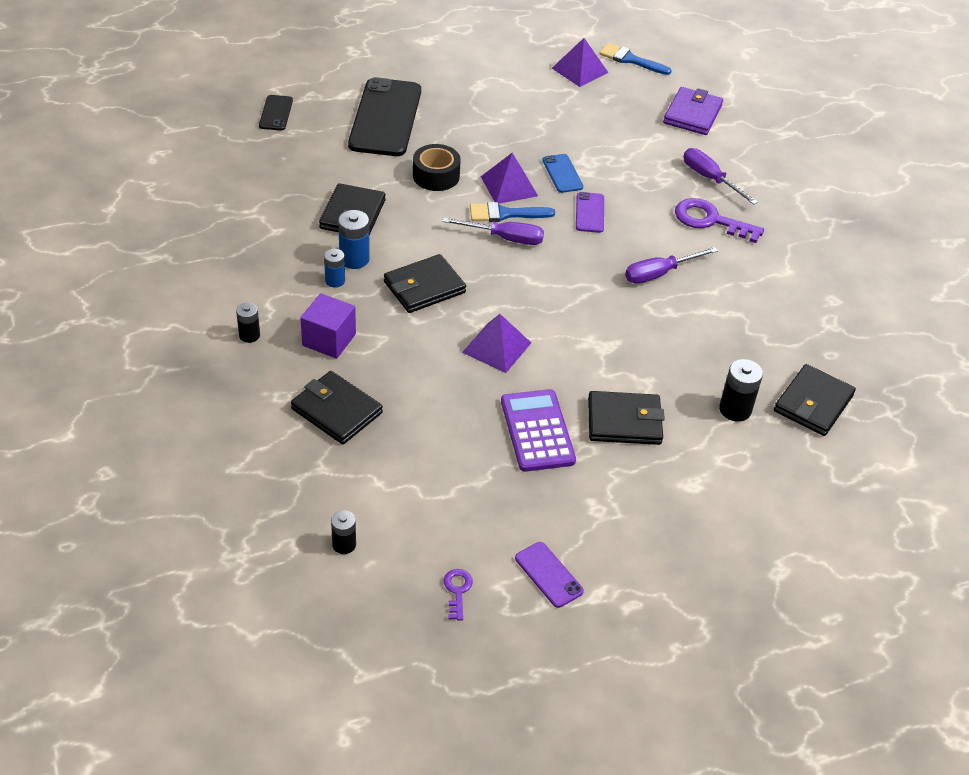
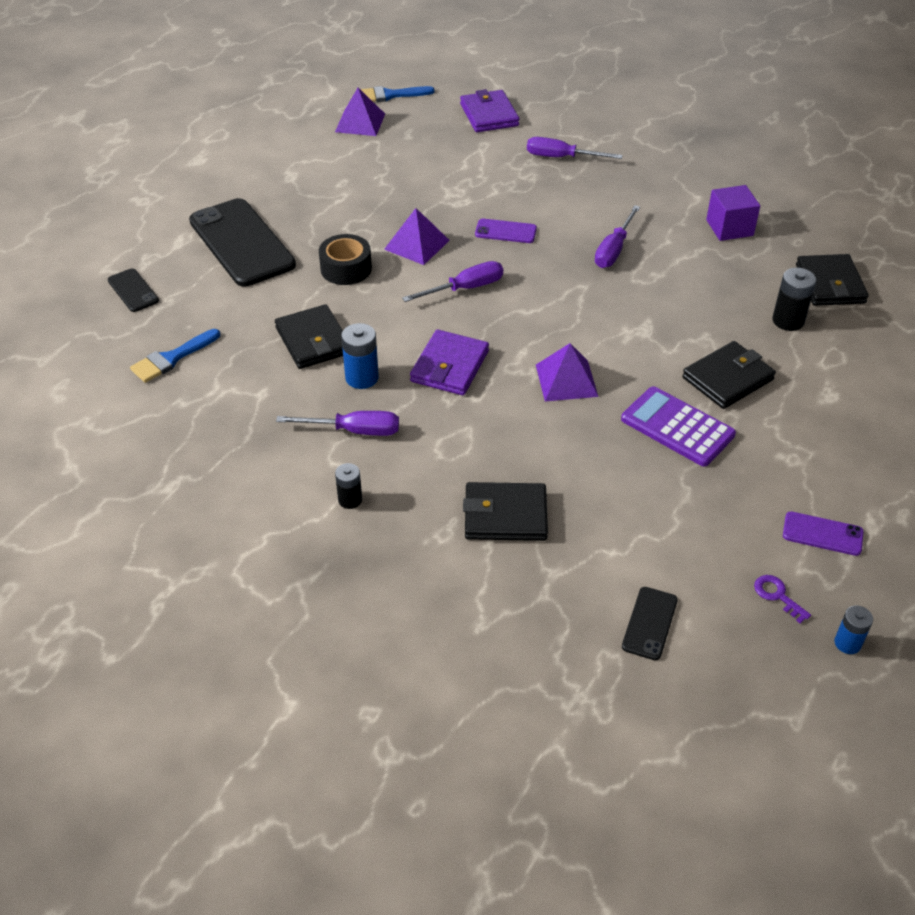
camera: 35 degrees left, 0 degrees up
(306, 292) = (354, 431): none -> purple screwdriver
(329, 340) = (424, 459): purple cube -> purple cube (729, 228)
(335, 281) = (367, 406): blue battery -> blue battery (847, 643)
(344, 544) = (649, 623): black battery -> black phone
(424, 287) = (449, 366): black wallet -> purple wallet
(505, 214) = (441, 269): blue brush -> blue brush (171, 358)
(562, 173) = (447, 212): blue phone -> none
(590, 213) = (505, 231): purple phone -> purple phone turned 45 degrees counterclockwise
(710, 220) = (600, 189): purple key -> none

